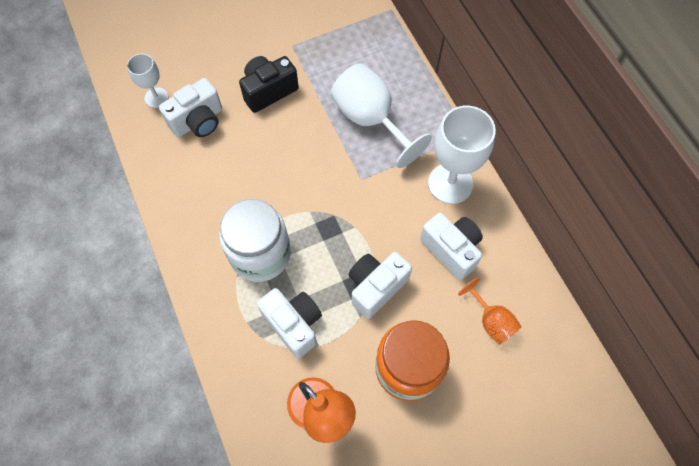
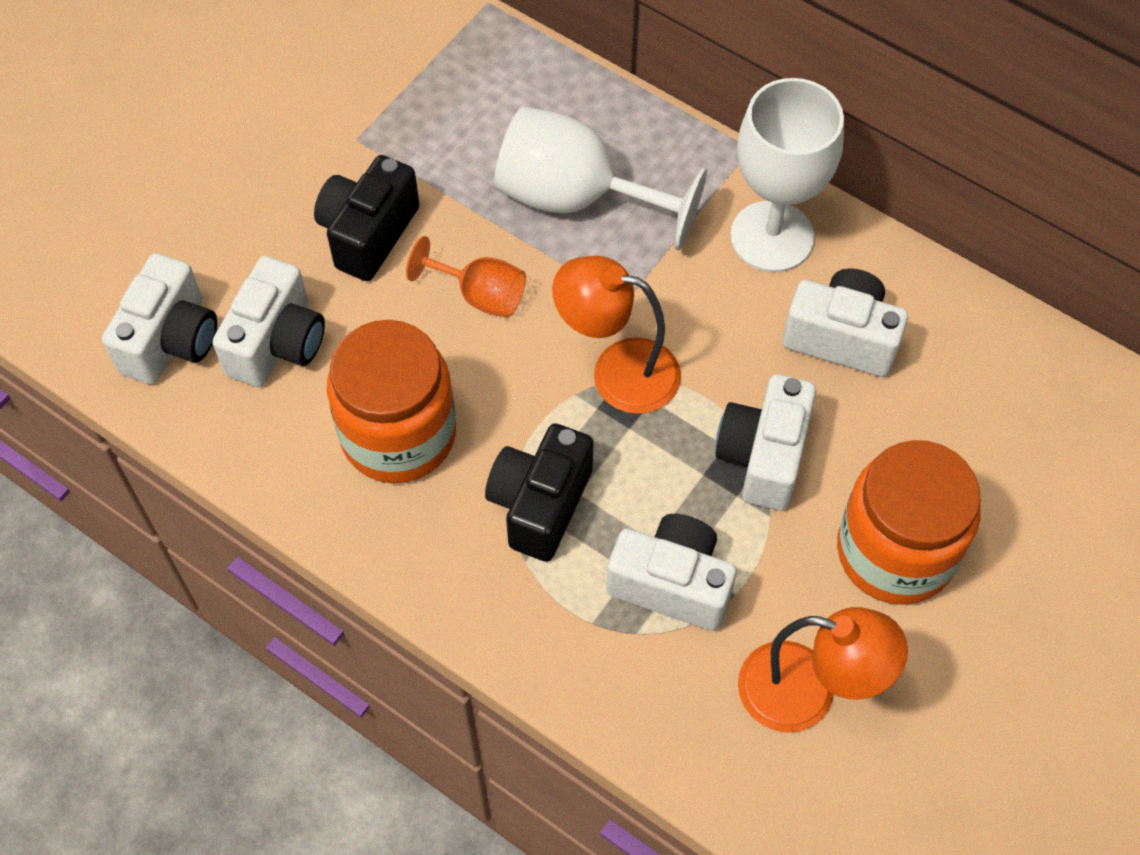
camera: 30 degrees left, 5 degrees down
(156, 97) = (171, 340): white goblet -> white camera
(221, 189) = (398, 434): none -> orange jar
(260, 254) = (540, 504): white jar -> black camera
(335, 211) = (617, 371): none -> orange lamp
(491, 321) = (972, 413): orange goblet -> orange goblet (480, 295)

